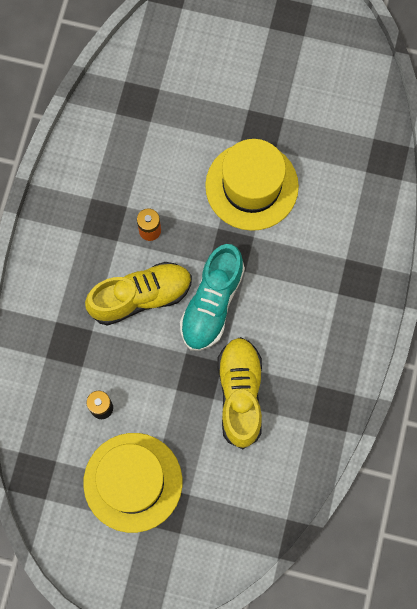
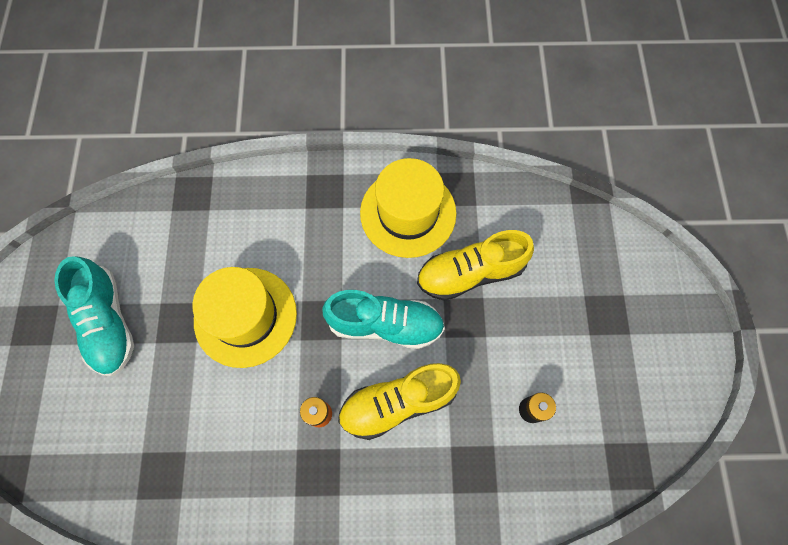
camera: 105 degrees left, 5 degrees down
(133, 482) = (594, 354): yellow hat -> yellow hat (408, 213)
(140, 297) = (398, 402): yellow shoe -> yellow shoe turned 75 degrees counterclockwise
(276, 74) = (108, 322): none -> turquoise shoe

